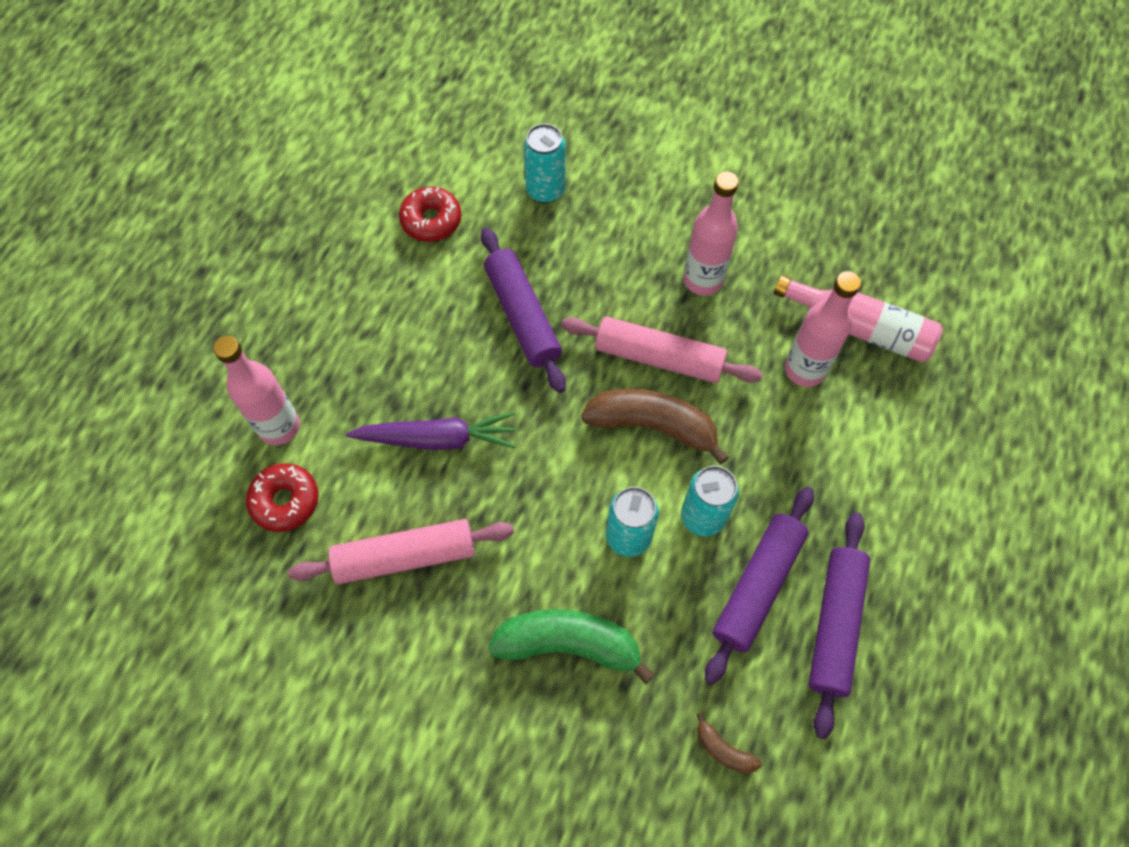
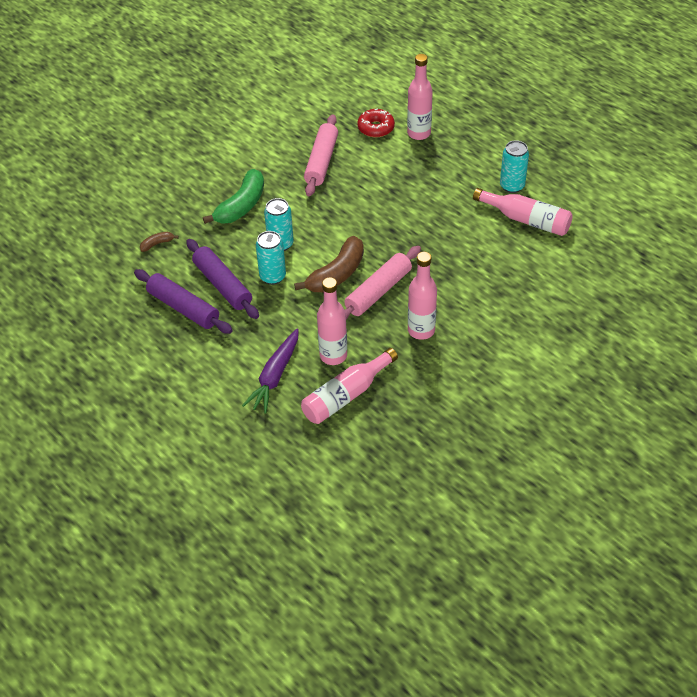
camera: 115 degrees right, 15 degrees down
(431, 220) = (526, 220): red donut -> pink bottle
(437, 439) = (379, 188): purple carrot -> purple carrot (275, 376)
(523, 316) = (438, 241): purple rolling pin -> none
(545, 190) = (526, 277): turquoise can -> turquoise can (512, 186)

